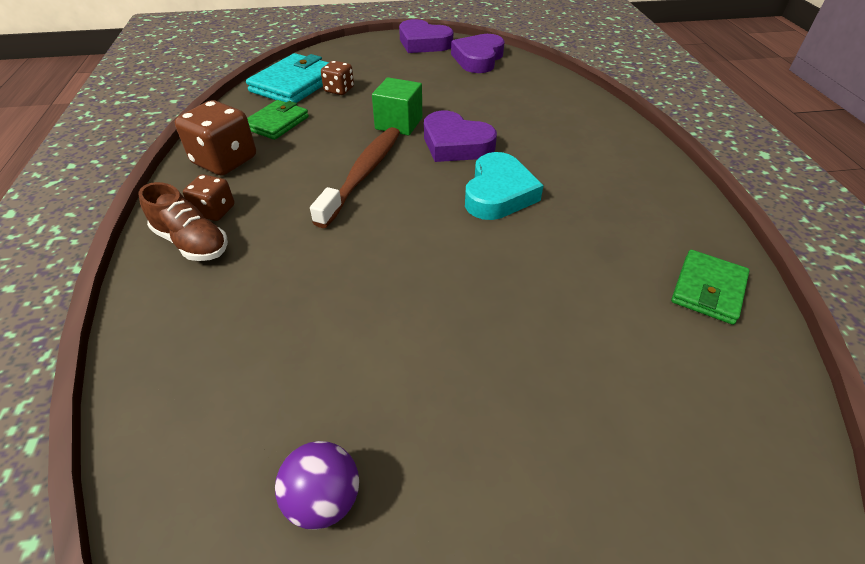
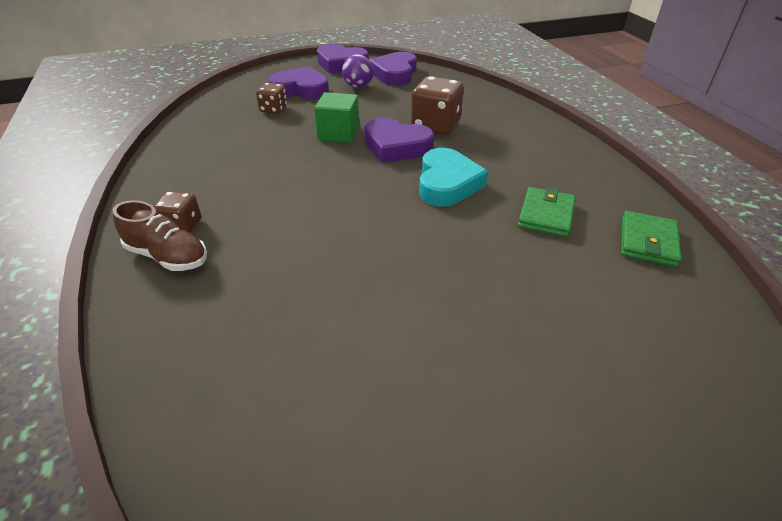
camera: 10 degrees left, 5 degrees down
(225, 161) = (179, 180): brown dice -> brown dice (435, 126)
(277, 123) = (221, 143): green wallet -> green wallet (546, 215)
(294, 84) = (229, 107): turquoise wallet -> none
(324, 499) = (366, 465): purple ball -> purple ball (358, 86)
(363, 174) = (318, 179): brown toothbrush -> none
(373, 70) = (301, 90): none -> purple heart

